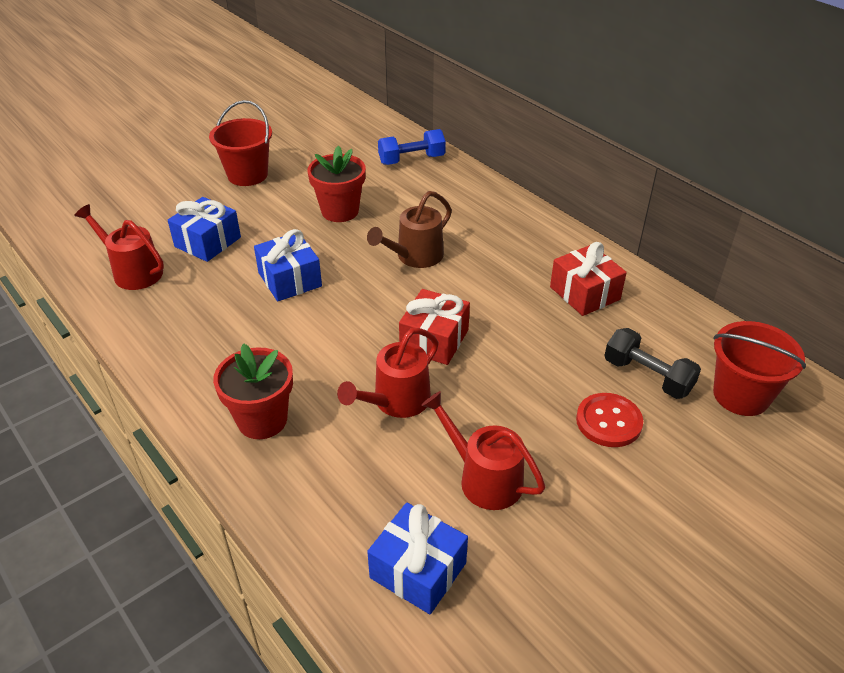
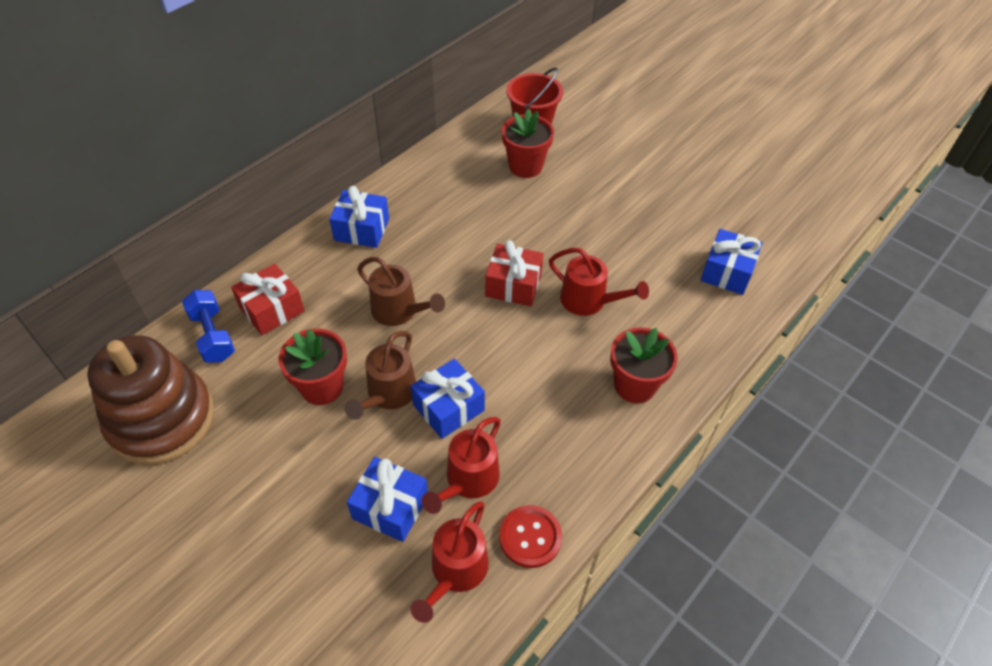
camera: 100 degrees left, 10 degrees up
(247, 175) = (239, 505): red bucket -> none
(318, 246) = (388, 395): none -> brown watering can
(337, 142) = (161, 419): none -> brown stacking toy
(483, 478) = (644, 246): red watering can -> red watering can (468, 481)
(532, 238) = (361, 229): none -> blue gift
(584, 293) = (437, 196): red gift -> red gift (272, 309)
(608, 421) = (574, 186): red button -> red button (530, 537)
(647, 376) = (525, 166): black dumbbell -> red flower pot

